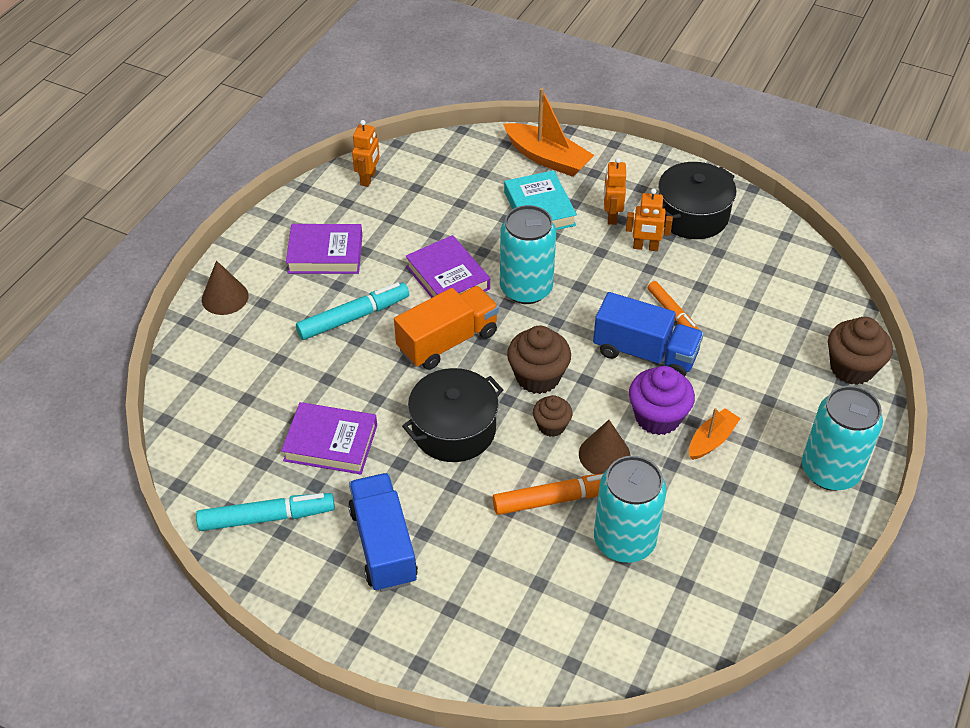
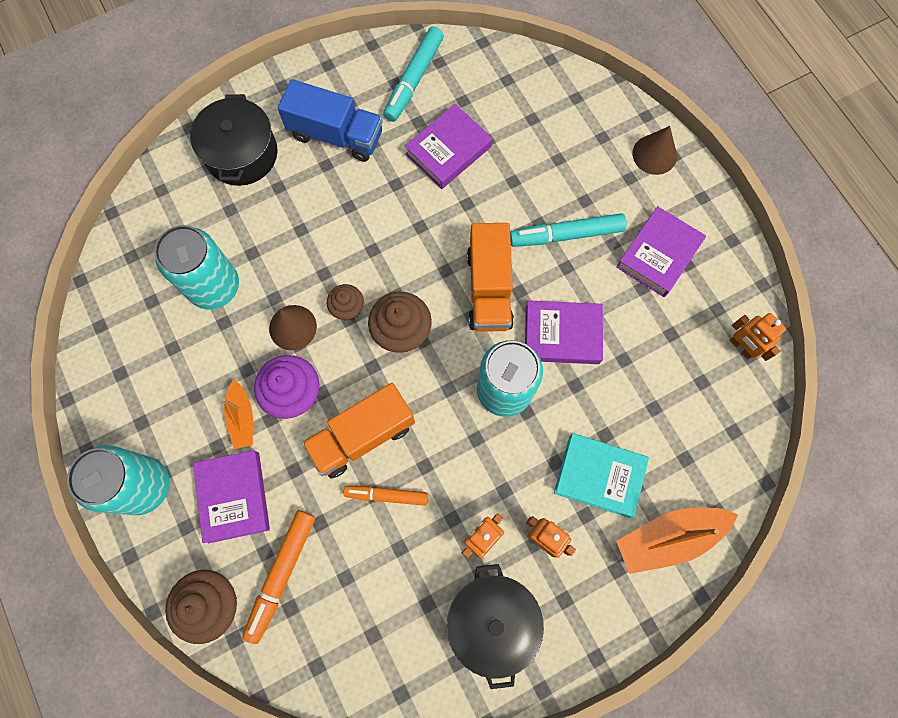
camera: 125 degrees right, 25 degrees up
(353, 317) = (566, 235): turquoise marker -> turquoise marker turned 75 degrees clockwise
(454, 429) = (398, 238): black pot -> black pot (241, 154)
(558, 498) = (282, 268): orange marker -> orange marker (281, 574)
(645, 353) = (362, 435): blue truck -> orange truck
(772, 404) = (234, 497): none -> purple book

